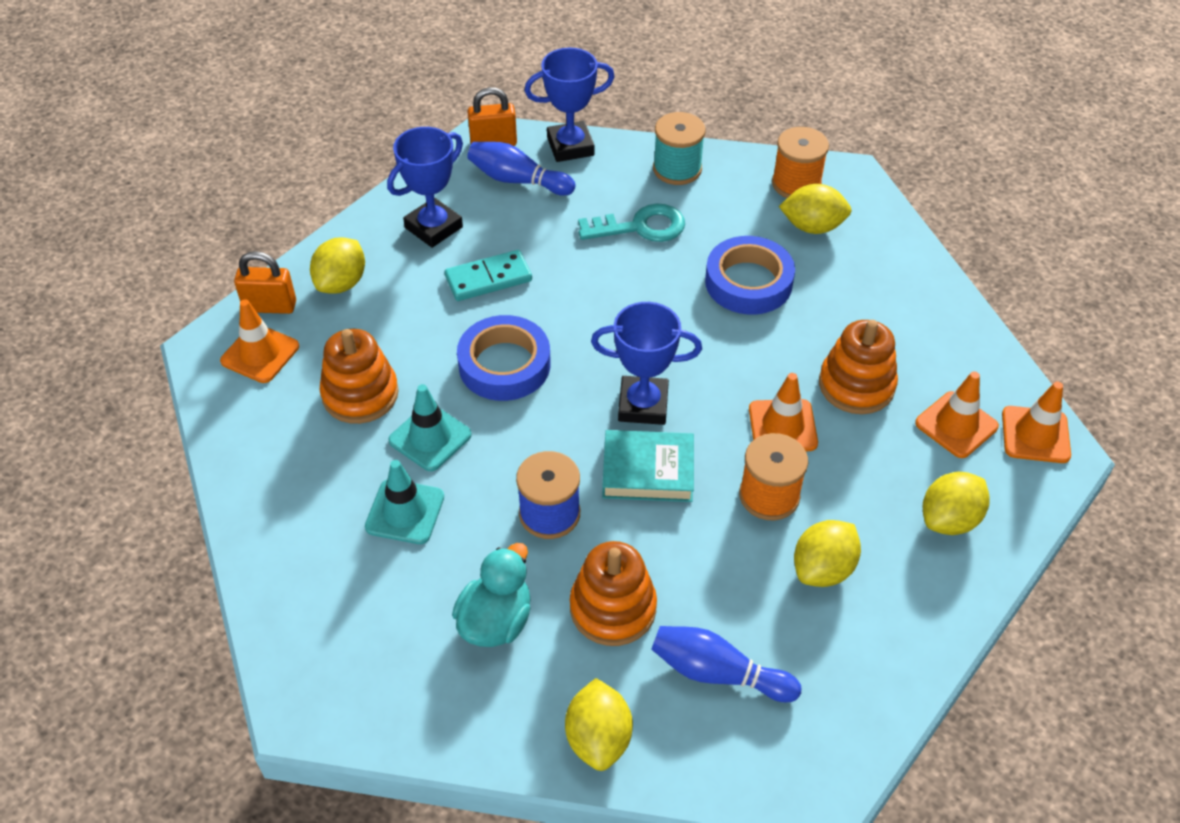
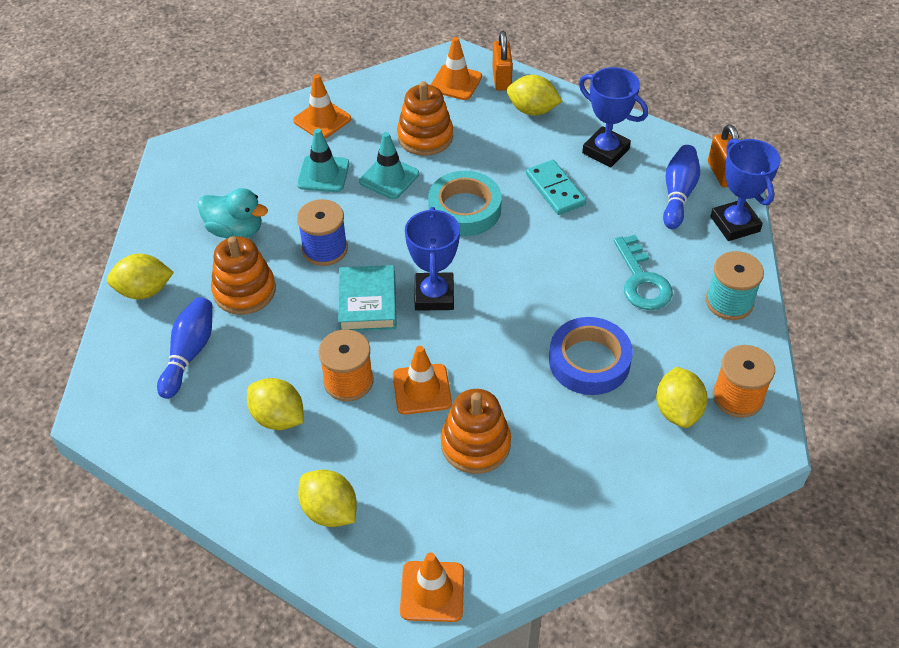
camera: 85 degrees right, 0 degrees up
(504, 365) = (464, 209): blue tape -> turquoise tape
(956, 425) = (437, 523): orange traffic cone -> orange traffic cone (322, 120)

